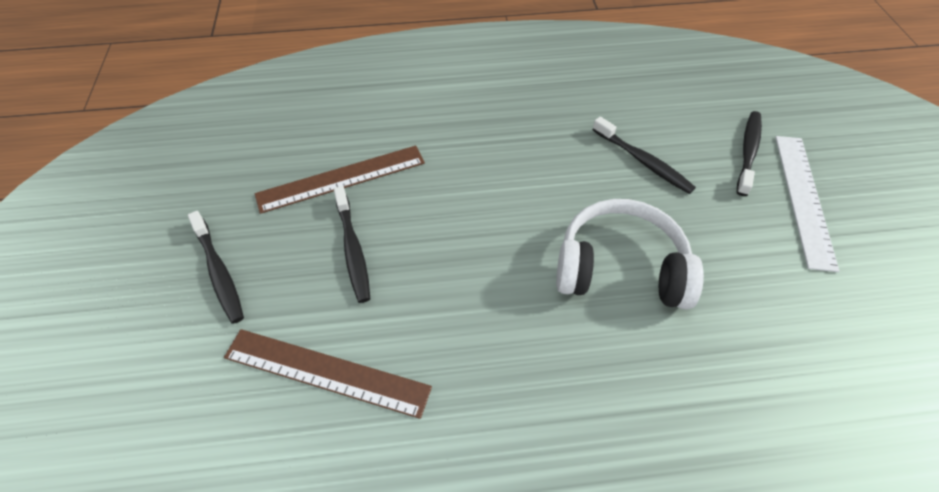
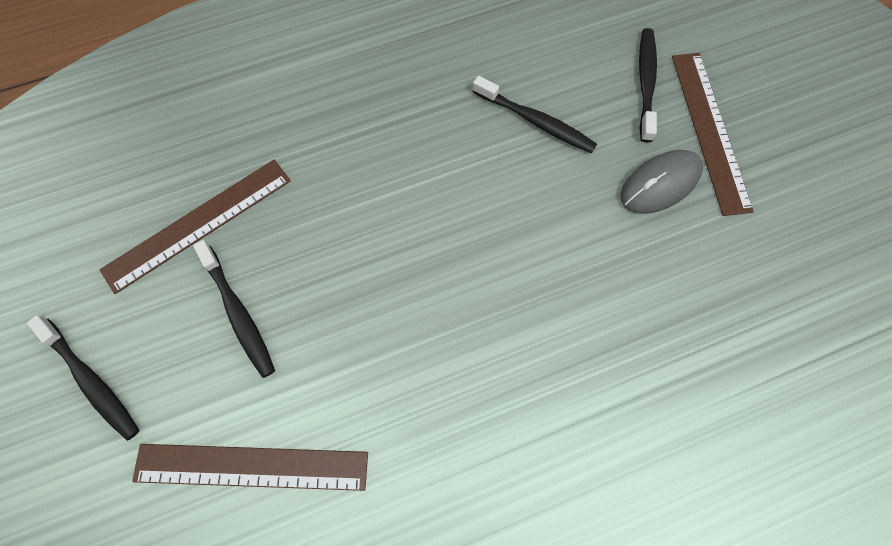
camera: 15 degrees left, 15 degrees up
(620, 268) = (534, 263): white headphones -> none
(750, 230) = (660, 184): none -> grey mouse
(803, 198) = (709, 130): white ruler -> brown ruler

